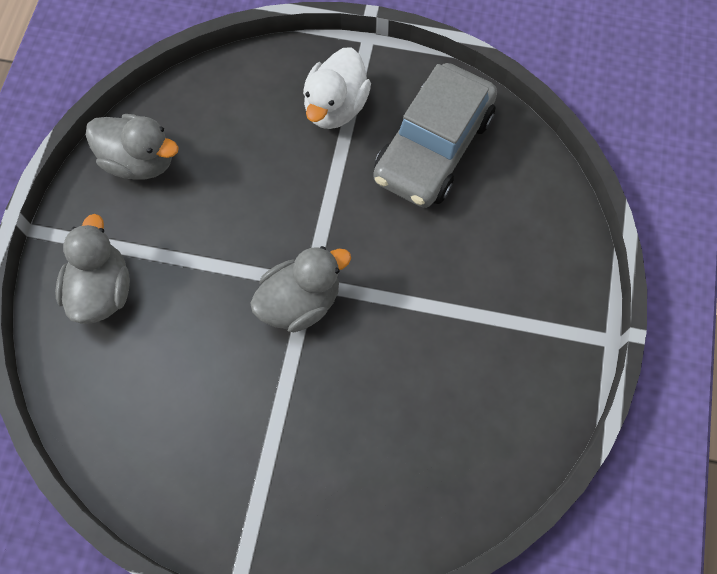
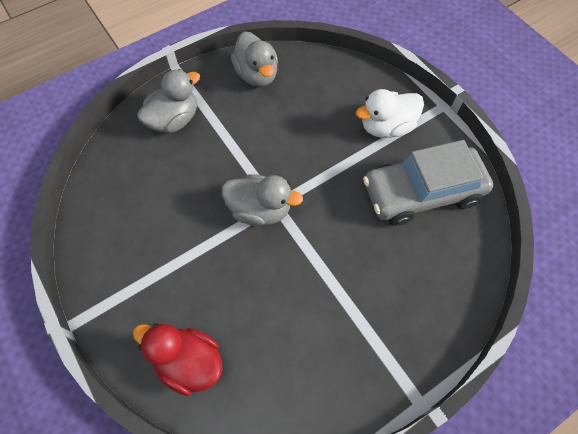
camera: 45 degrees right, 5 degrees down
(388, 504) = (189, 362): none -> red duck

